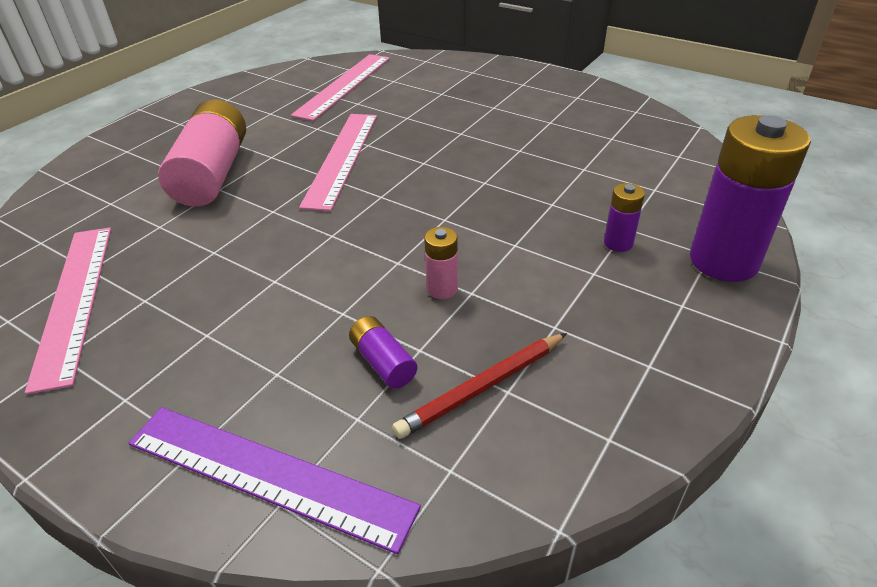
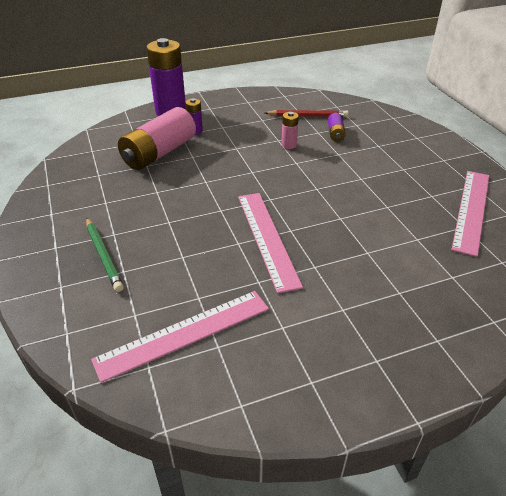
camera: 145 degrees left, 0 degrees up
(213, 174) = (367, 269): pink battery -> pink battery (159, 153)
(267, 475) = (394, 123): purple ruler -> none
(342, 158) = (267, 238): pink ruler -> pink ruler turned 60 degrees counterclockwise
(474, 93) = (103, 256): none -> green pencil

